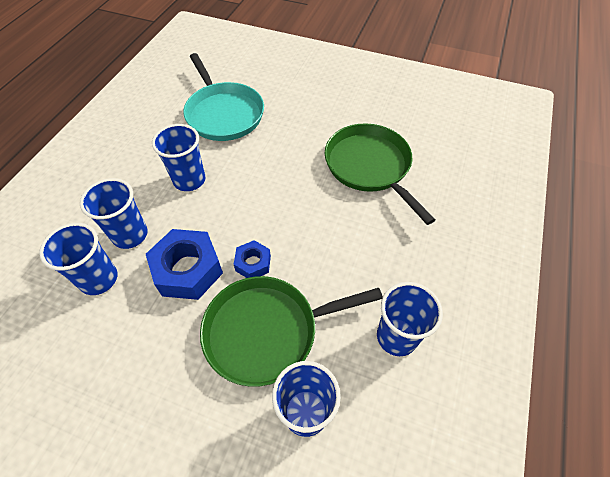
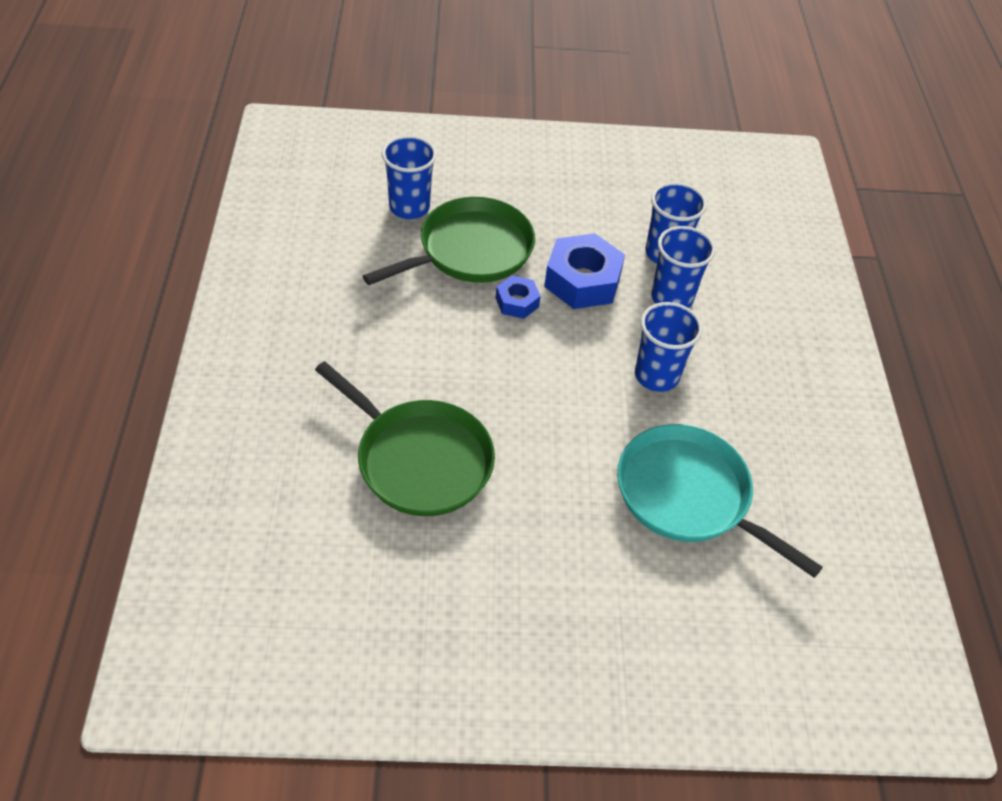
camera: 155 degrees right, 5 degrees down
(396, 336) = (340, 273): blue cup -> none

